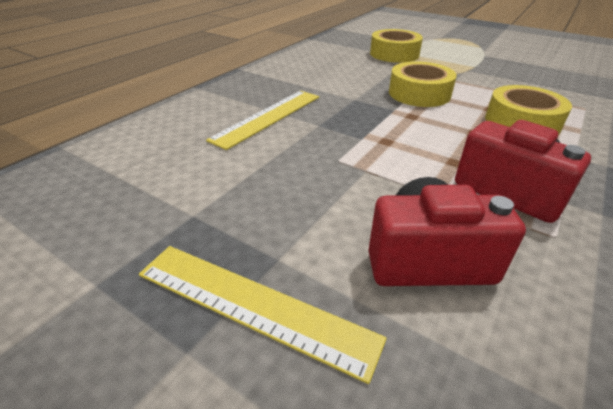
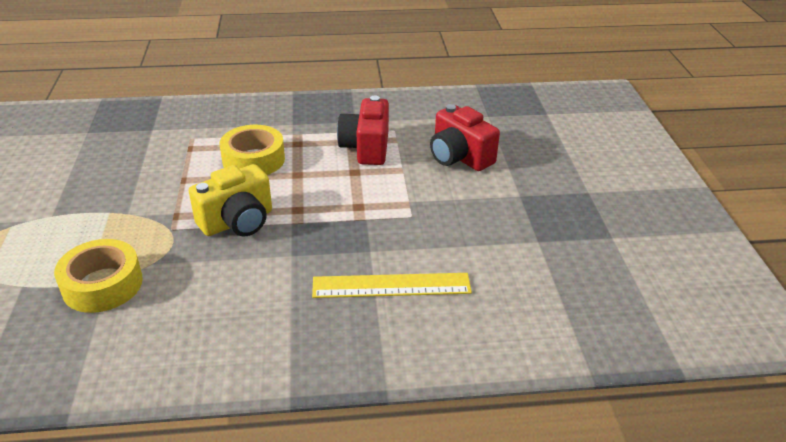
camera: 130 degrees left, 0 degrees up
(253, 305) = (550, 188): yellow ruler -> none
(419, 94) = (237, 222): yellow tape -> yellow camera

